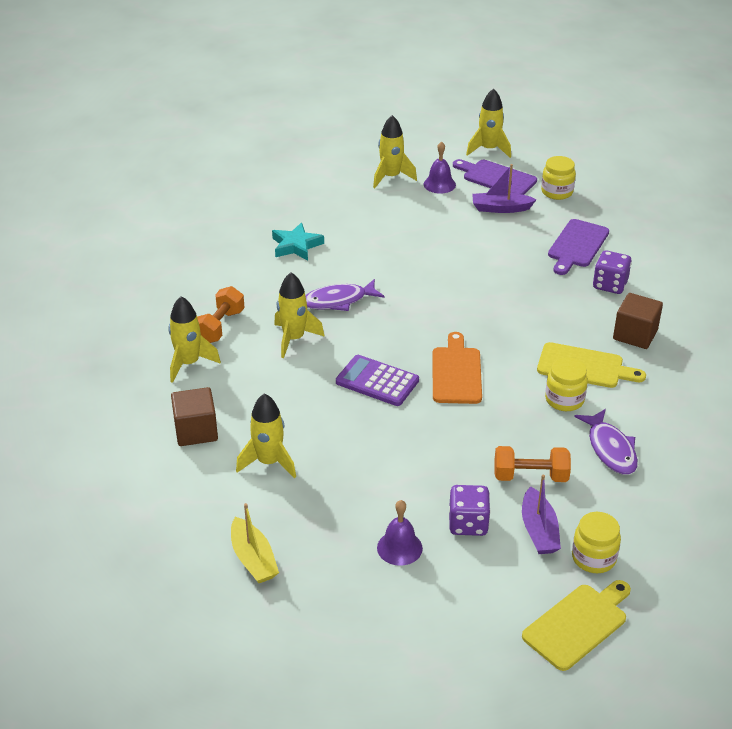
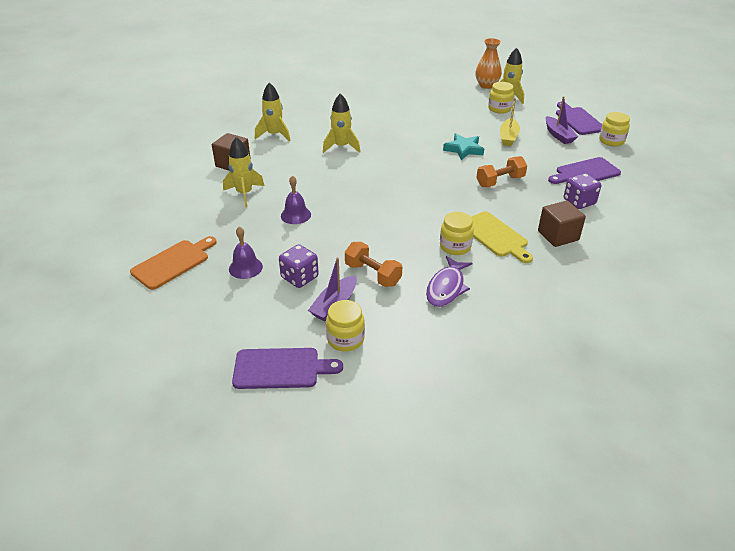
camera: 40 degrees right, 0 degrees up
(220, 327) = (313, 126): orange dumbbell -> orange dumbbell (500, 181)
(253, 559) = (170, 231): yellow boat -> yellow boat (508, 137)
(296, 246) = (406, 108): turquoise star -> turquoise star (463, 149)
(338, 301) = (391, 140): purple fish -> none
(346, 170) = (486, 85): none -> orange vase
(377, 381) = (355, 185): purple calculator -> none
(400, 199) = (499, 109): none -> yellow jar
(439, 184) = (535, 110): purple bell -> purple bell (296, 215)
(456, 372) = (407, 201): orange cutting board -> orange cutting board (173, 263)
(489, 149) = (593, 105): yellow rocket -> none
(500, 208) = (558, 135): purple boat -> purple boat turned 150 degrees counterclockwise
(578, 624) = (281, 368): yellow cutting board -> purple cutting board

